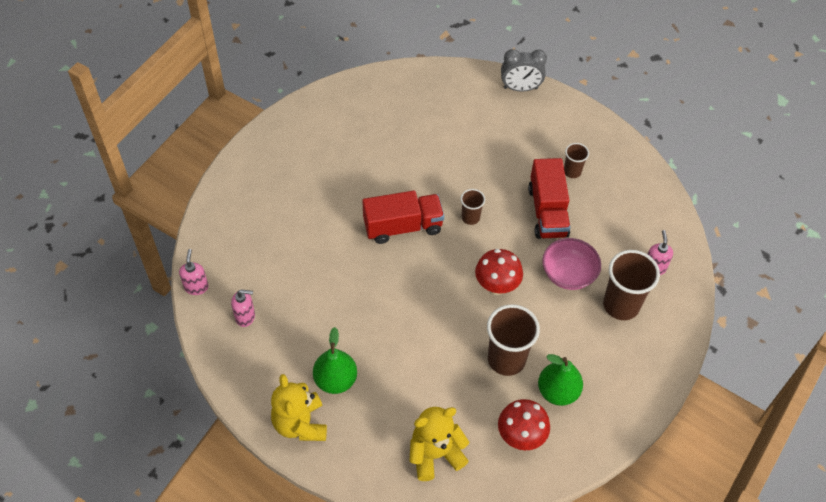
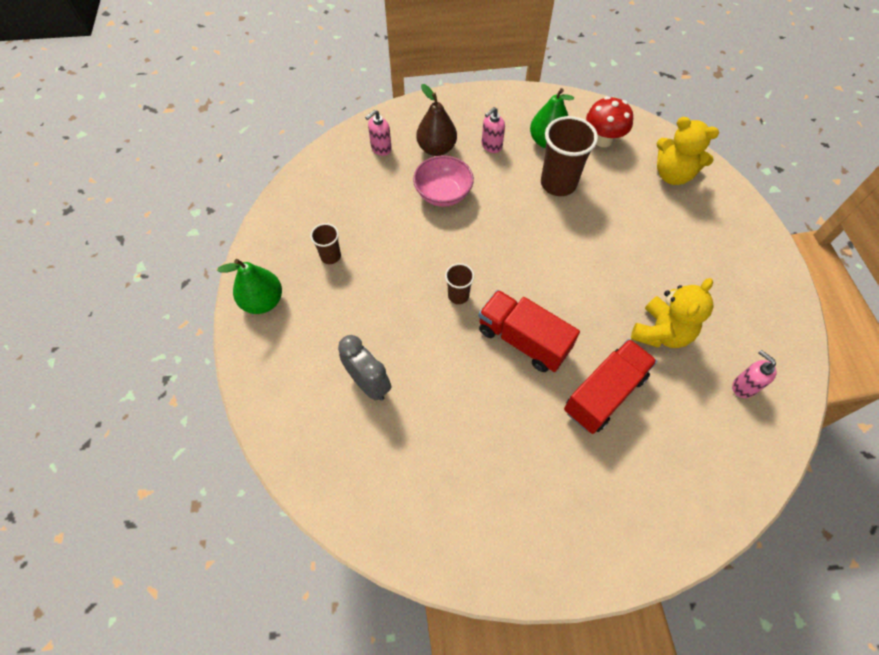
camera: 130 degrees left, 5 degrees up
(196, 287) = (773, 458): pink soap dispenser -> pink soap dispenser (491, 146)
(300, 424) = (760, 267): yellow teddy bear -> yellow teddy bear (661, 332)
(335, 380) = (704, 273): green pear -> green pear (263, 301)
(496, 286) = (504, 231): red mushroom -> none
(520, 88) = (255, 368): grey clock -> grey clock (369, 383)
(547, 211) = (394, 245): red truck -> red truck (604, 394)
(621, 305) = (436, 148): brown cup -> brown pear

